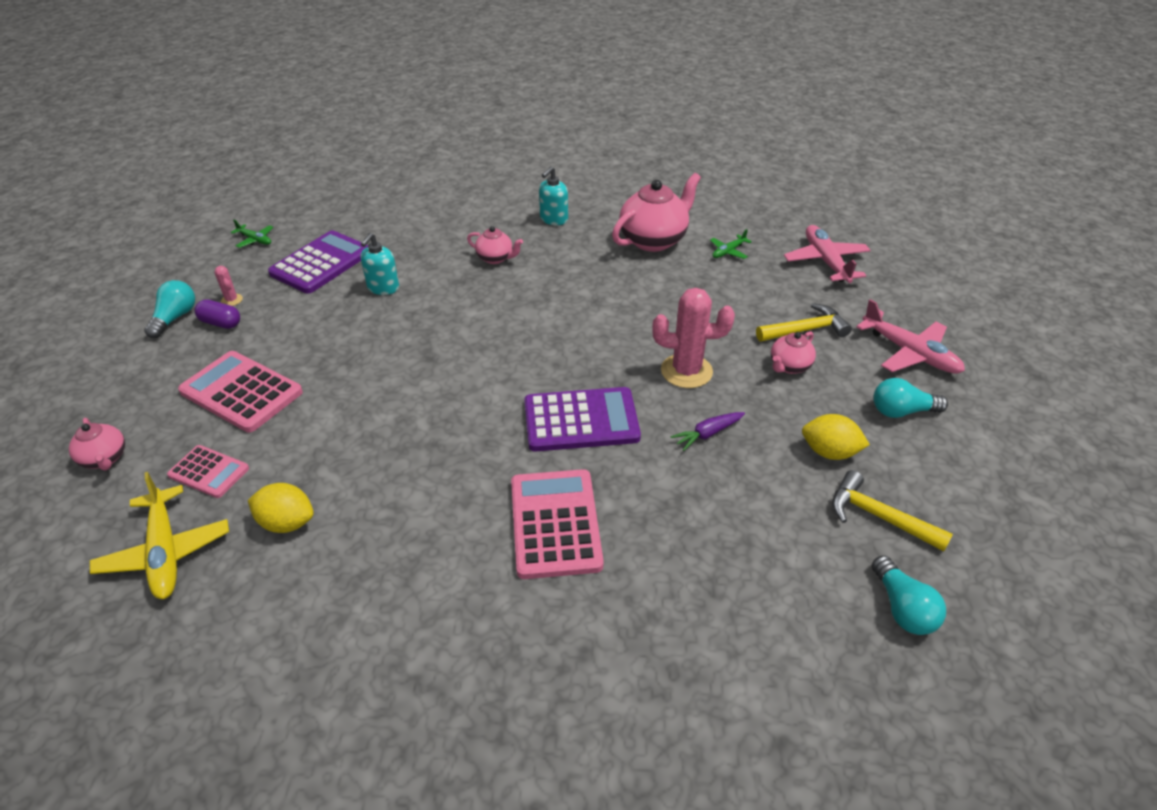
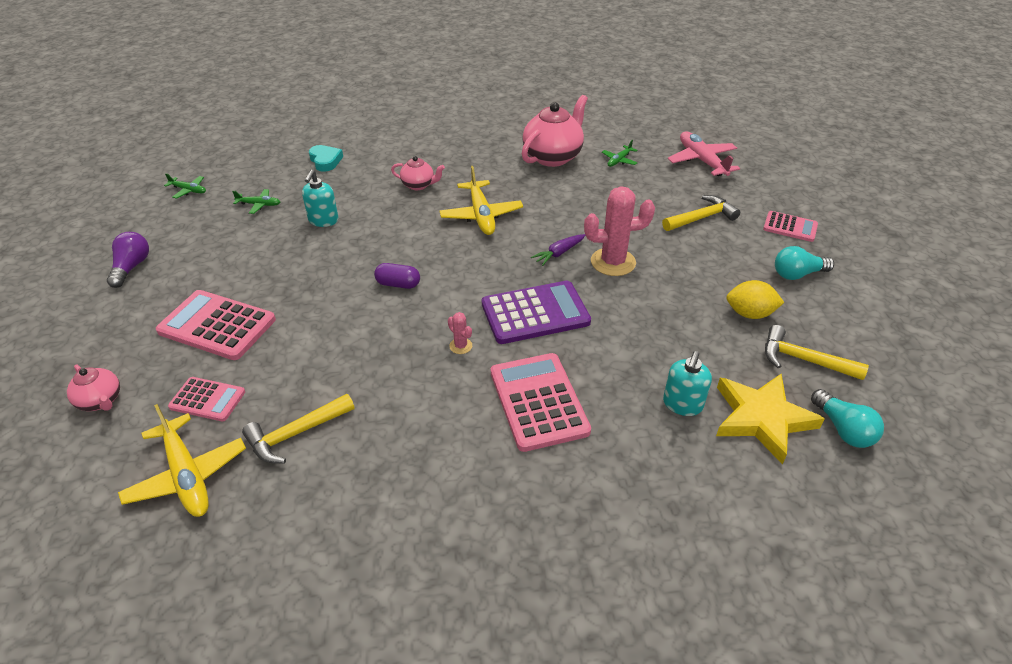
camera: 10 degrees left, 0 degrees up
(175, 318) = (132, 267): turquoise light bulb -> purple light bulb
(221, 323) = (178, 267): purple capsule -> purple capsule (398, 284)
(231, 300) = (182, 246): pink cactus -> pink cactus (460, 346)
(287, 523) = (296, 434): yellow lemon -> yellow hammer
(321, 263) = (259, 205): purple calculator -> green plane
(404, 221) = (325, 161): none -> turquoise heart
(553, 219) = (460, 147): turquoise soap dispenser -> turquoise soap dispenser (682, 404)
(554, 299) = (481, 215): none -> yellow plane
(707, 434) = (646, 311): purple carrot -> purple carrot (559, 253)
(789, 366) = (697, 249): pink teapot -> none
(807, 580) = (762, 418): none -> yellow star
(909, 353) = (790, 227): pink plane -> pink calculator

